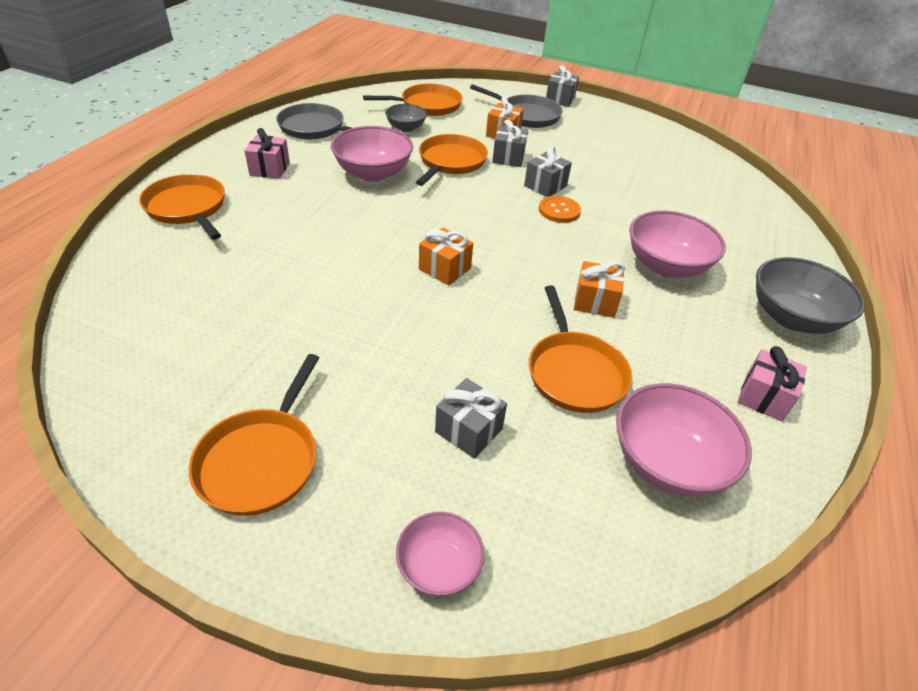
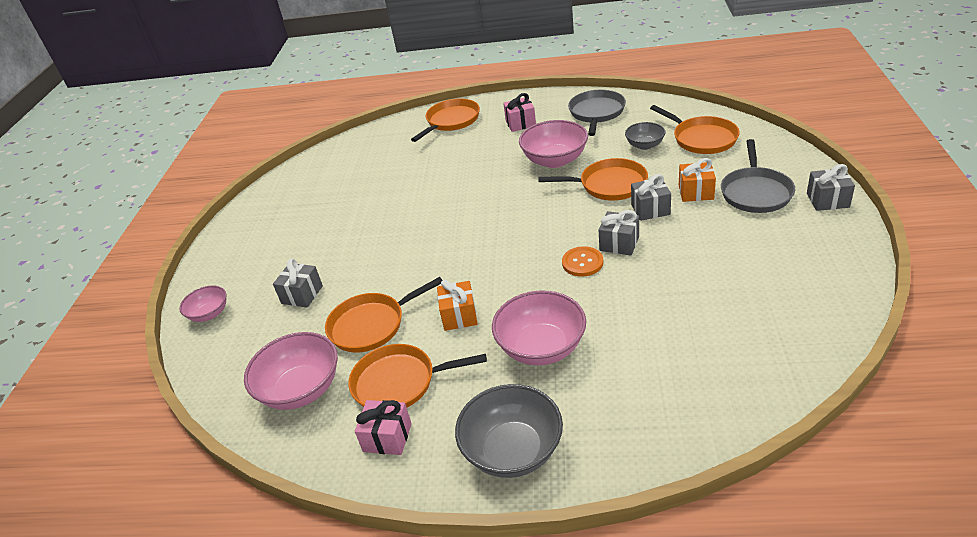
camera: 80 degrees right, 5 degrees down
(261, 460) = (261, 235): orange pan -> orange pan (399, 382)
(445, 269) = (454, 233): orange gift -> none

